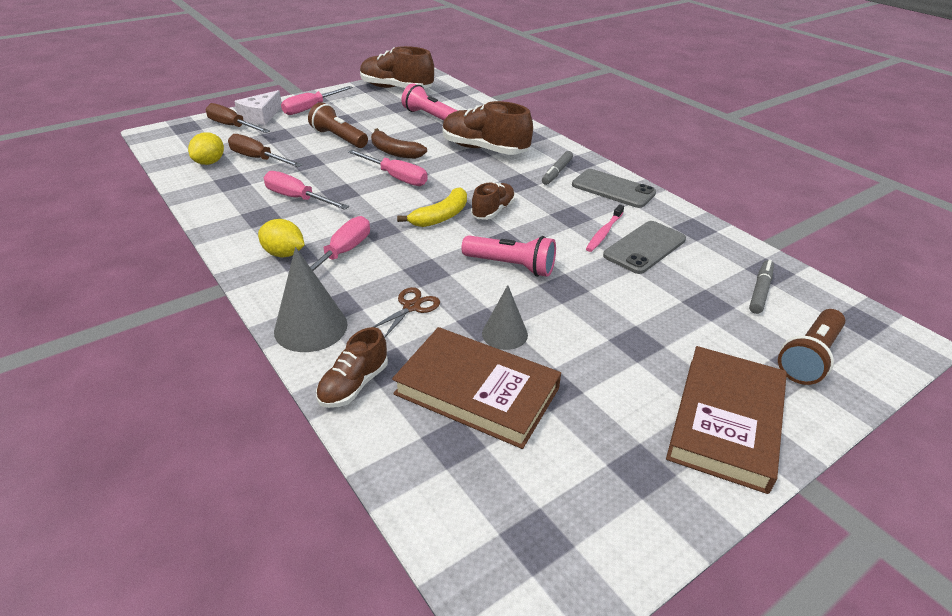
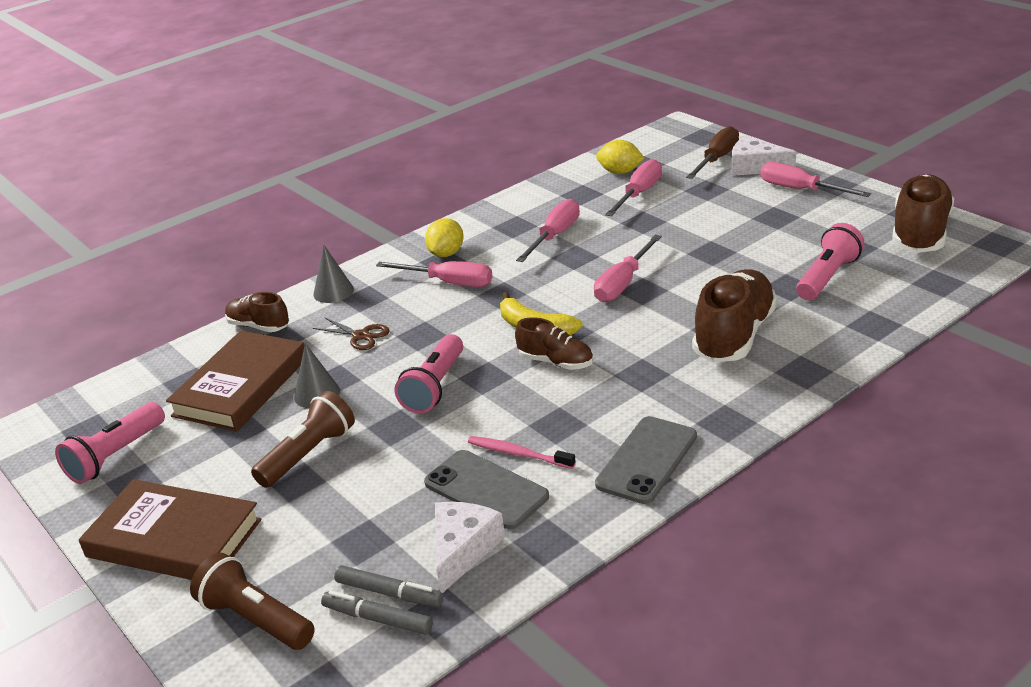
camera: 90 degrees right, 5 degrees down
(258, 159) = (639, 194): brown screwdriver -> pink screwdriver
(311, 327) = (333, 292): grey cone -> grey cone, size x0.64
(338, 138) = (717, 226): brown flashlight -> brown flashlight (309, 454)
(394, 152) = (694, 270): brown banana -> none
(557, 172) = (684, 405): grey marker -> grey marker (378, 619)
(594, 495) = (115, 456): none -> pink flashlight
(709, 259) = (462, 550): none -> white cheese

